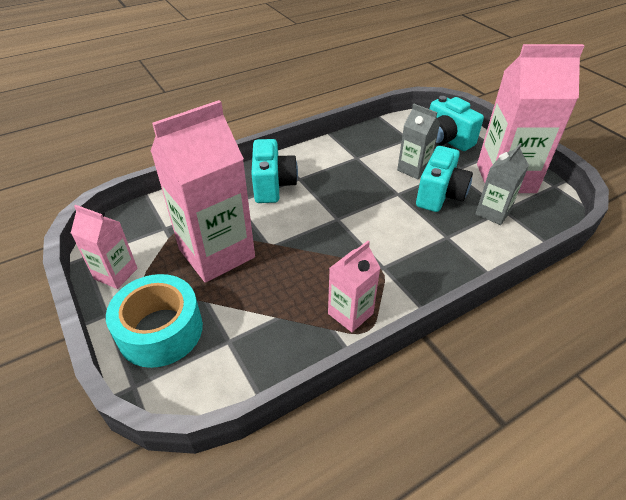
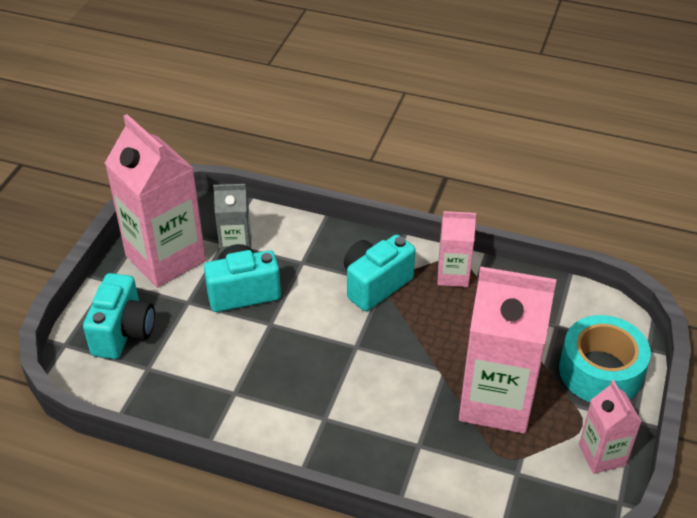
camera: 130 degrees left, 0 degrees up
(273, 186) = (361, 431): turquoise camera -> turquoise camera (375, 285)
(413, 169) = (213, 332): grey carton -> none

